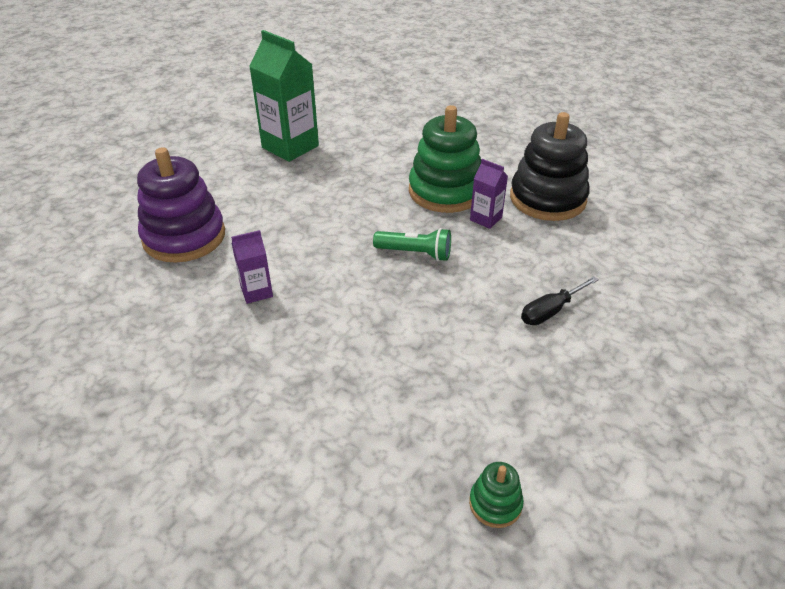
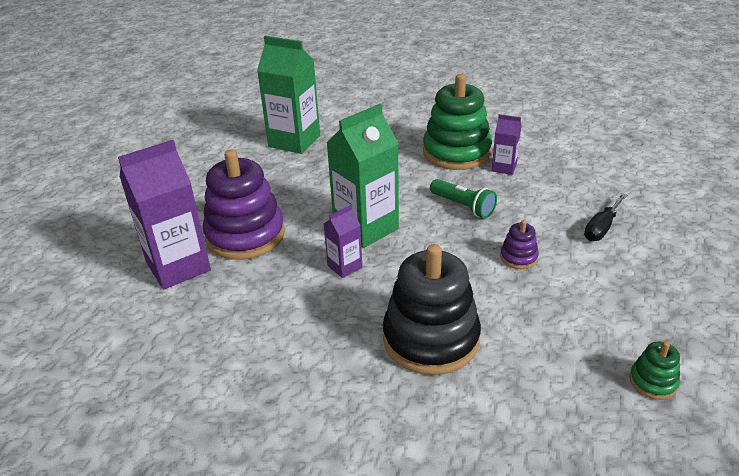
camera: 15 degrees left, 5 degrees down
(105, 255) = (178, 267): none -> purple carton
(302, 255) = (366, 228): none -> green carton
(415, 253) = (463, 206): green flashlight -> green flashlight turned 45 degrees clockwise
(438, 324) = (518, 257): none -> purple stacking toy
(547, 199) = (544, 143): black stacking toy -> black stacking toy (431, 339)

